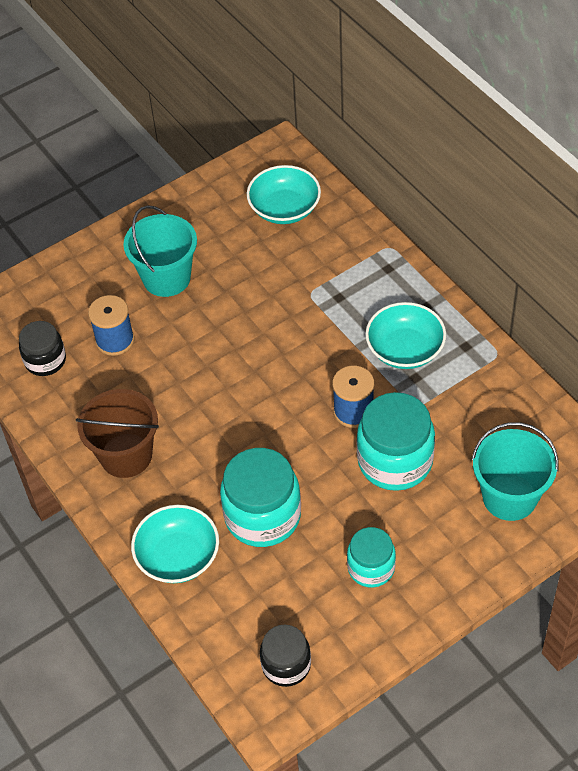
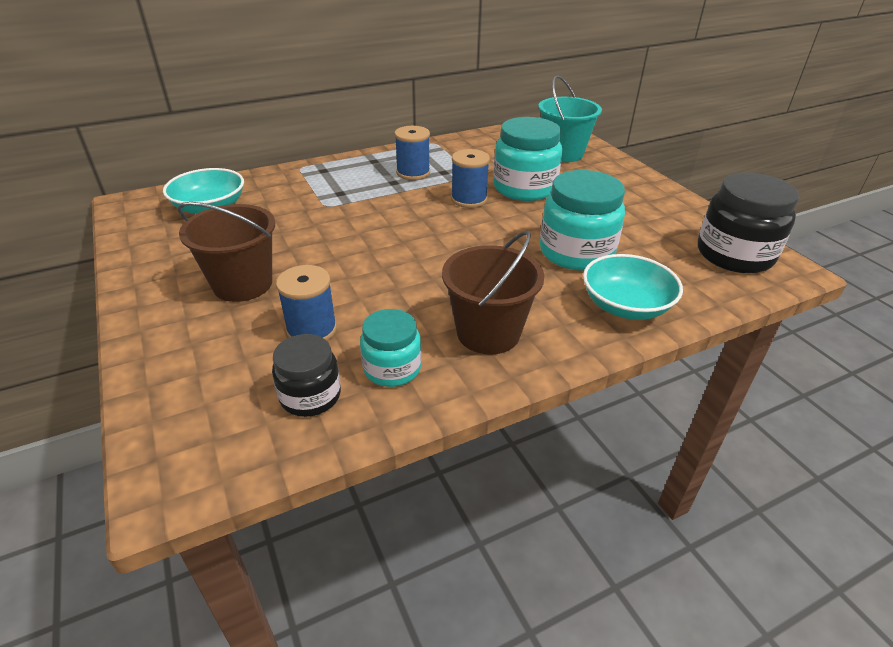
camera: 85 degrees left, 15 degrees down
(166, 278) = (243, 284): turquoise bucket -> brown bucket
(286, 665) = (734, 255): black jar -> black jar, size x1.67
(371, 568) = (628, 208): turquoise jar -> turquoise jar (392, 368)
(405, 349) = (413, 173): turquoise bowl -> blue spool

